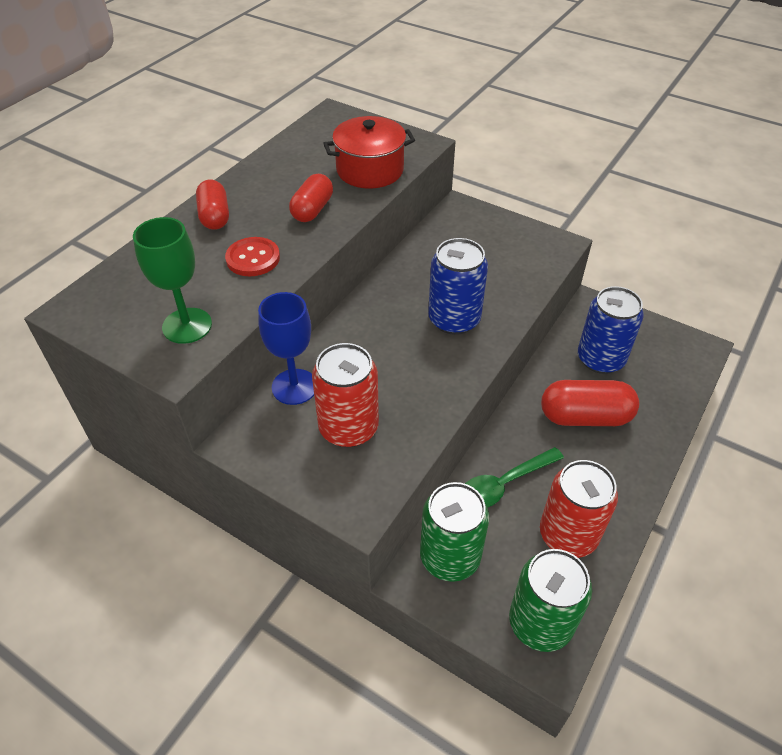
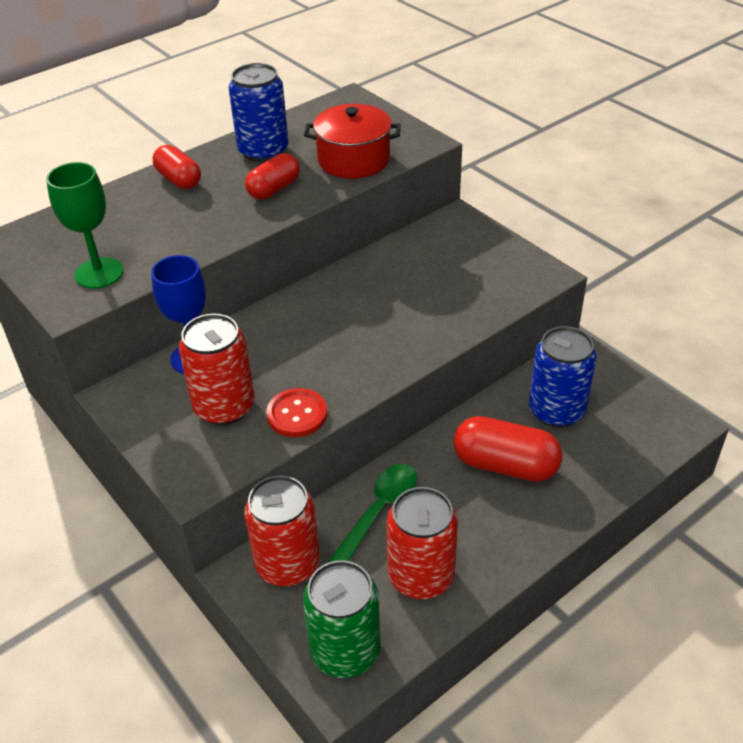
camera: 20 degrees right, 5 degrees down
(214, 216) = (179, 180): red capsule -> red capsule turned 45 degrees counterclockwise
(253, 258) = (192, 224): red button -> red button (297, 414)
(450, 557) = (287, 564): green can -> red can
(454, 319) = (386, 328): blue can -> blue can (263, 151)
(503, 485) = (379, 510): green spoon -> green spoon turned 135 degrees clockwise

